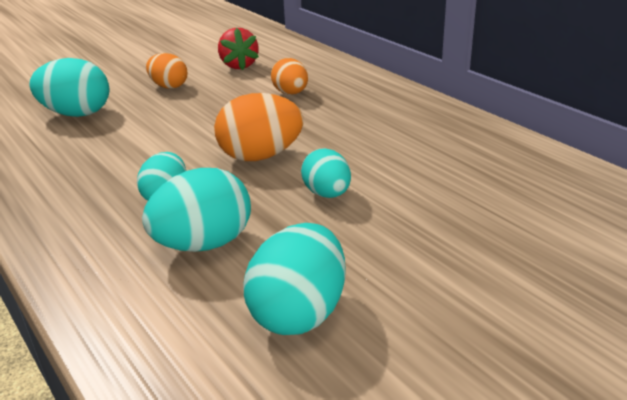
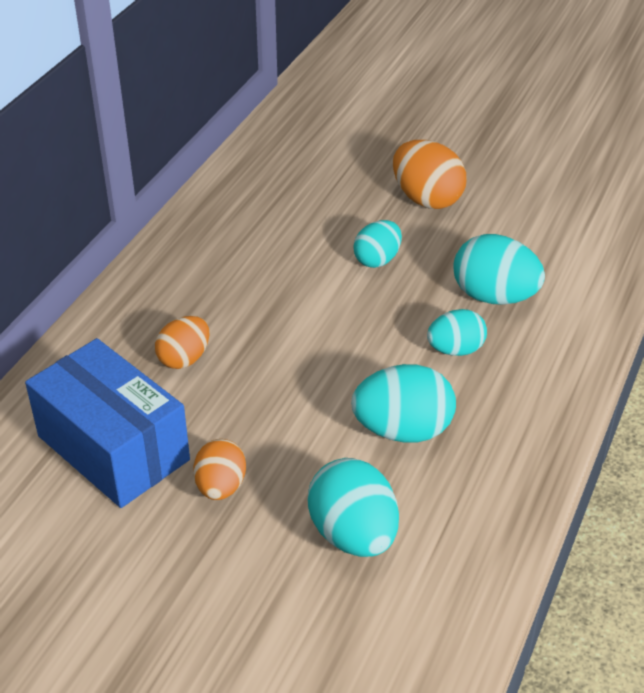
camera: 120 degrees left, 10 degrees up
(239, 65) = (113, 448): red strawberry -> blue box
(260, 156) = (344, 322): orange egg -> orange egg (426, 199)
(299, 312) = (518, 227): turquoise egg -> turquoise egg (403, 430)

